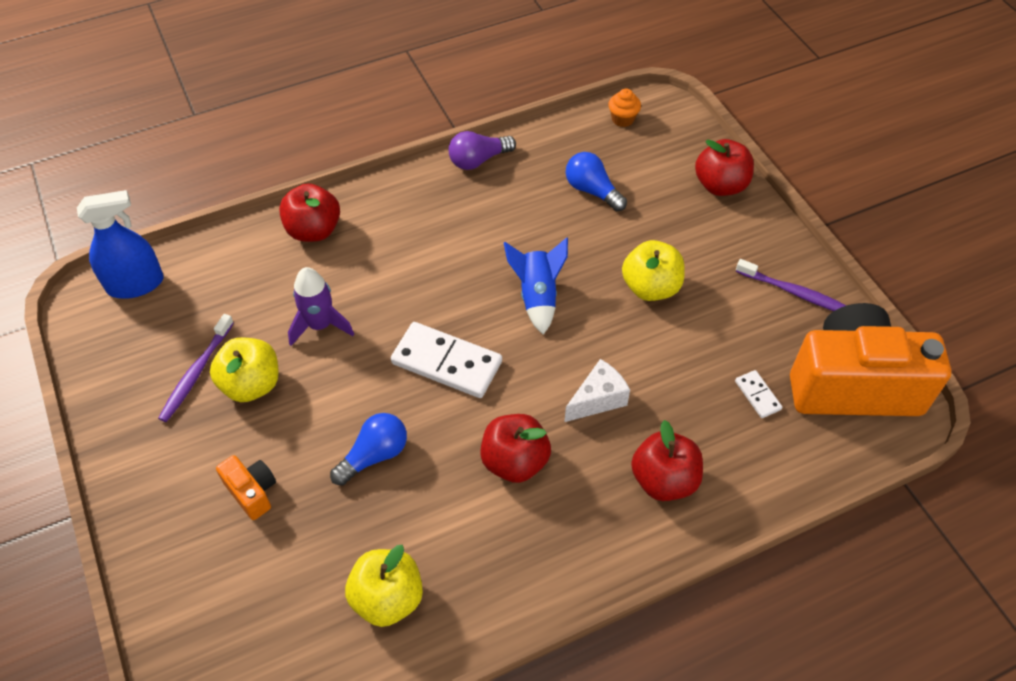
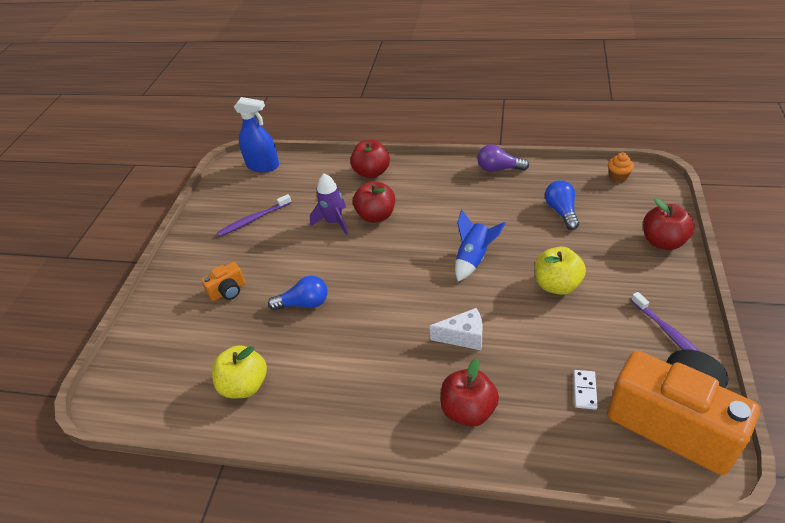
camera: 40 degrees right, 10 degrees down
(251, 384) = (274, 237): yellow apple -> none
(252, 492) = (228, 291): orange camera -> orange camera turned 60 degrees clockwise
(446, 363) = (386, 272): white domino -> none
(515, 461) = (380, 347): red apple -> red apple (376, 216)

